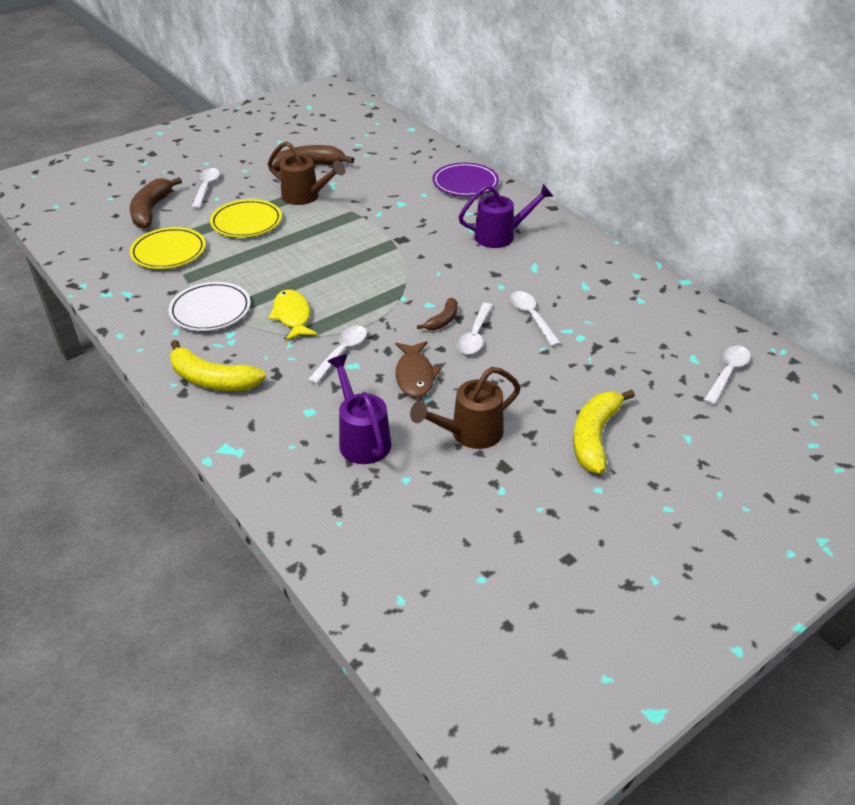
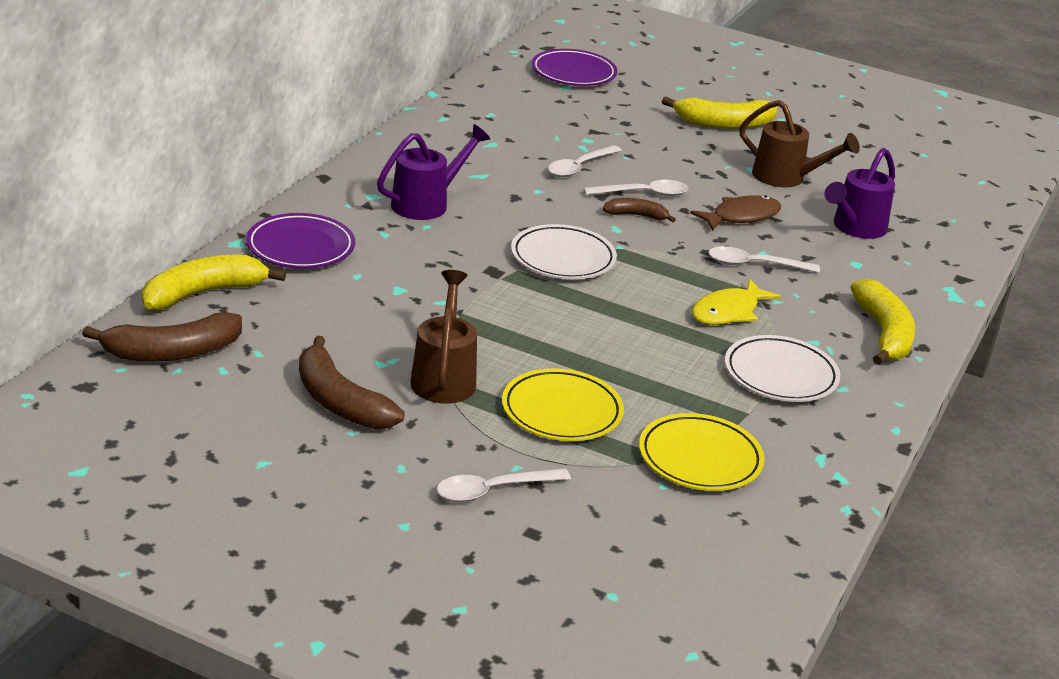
camera: 120 degrees left, 10 degrees down
(151, 210) = (609, 525): brown banana -> brown banana (172, 352)
(401, 269) = (563, 258): none -> white plate
(431, 150) = (204, 293): none -> yellow banana
(500, 236) = (426, 203): purple watering can -> purple watering can turned 90 degrees clockwise
(727, 373) = (573, 73): white spoon -> purple plate

